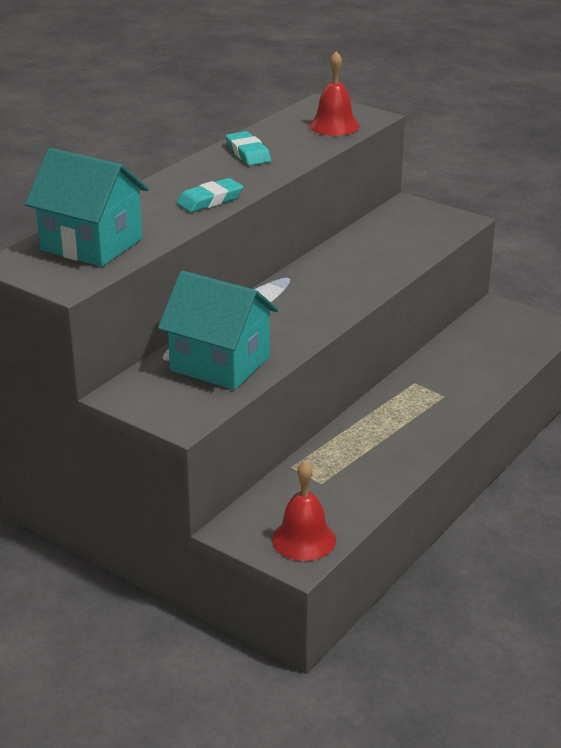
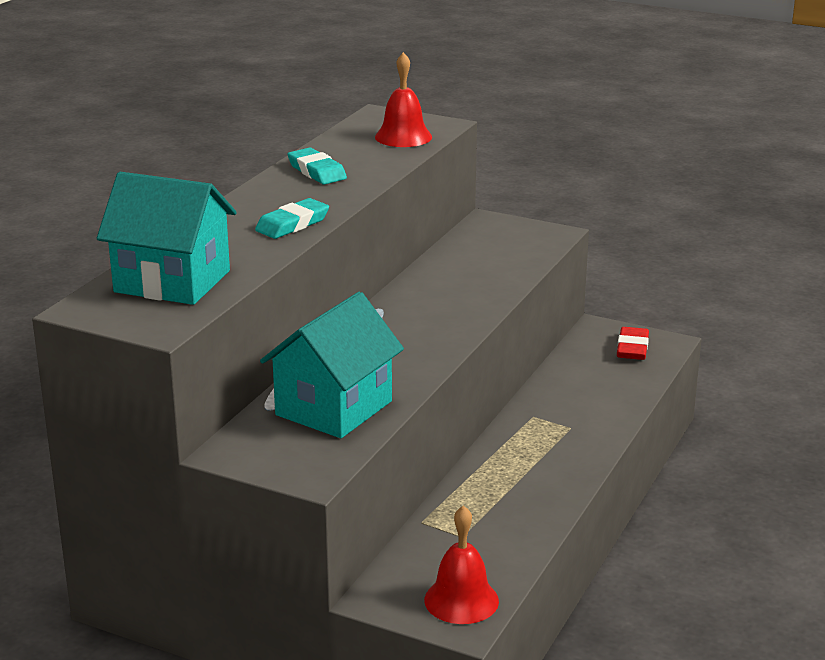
camera: 10 degrees left, 5 degrees down
(220, 364) = (334, 408): turquoise house -> turquoise house turned 75 degrees counterclockwise
(521, 328) = (632, 348): none -> red eraser

